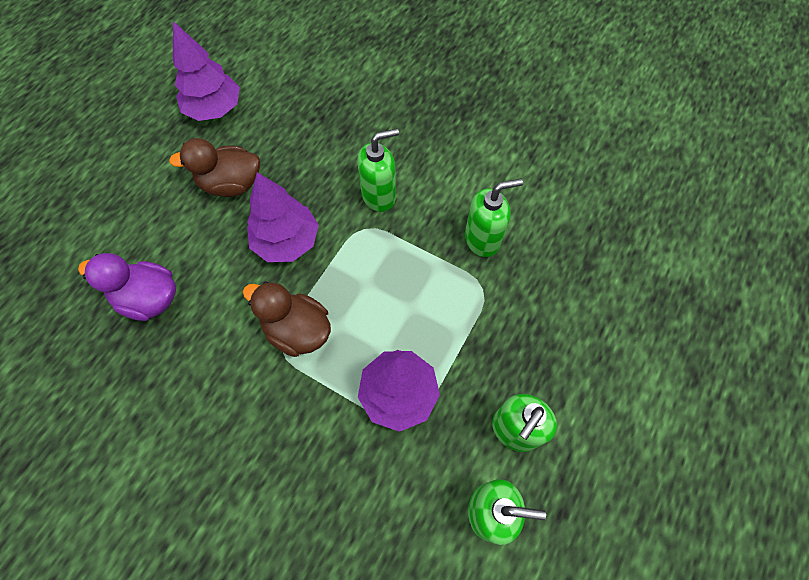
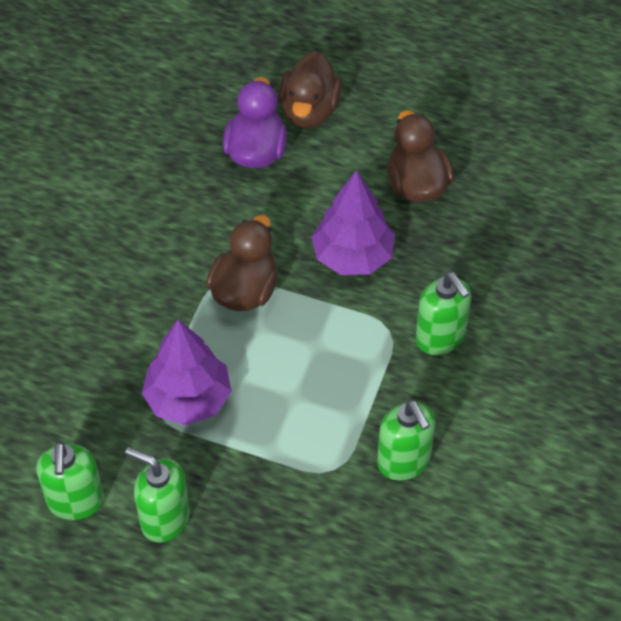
camera: 80 degrees right, 10 degrees down
(122, 248) = (309, 111): none -> brown duck
(214, 109) = (522, 140): purple tree -> none

